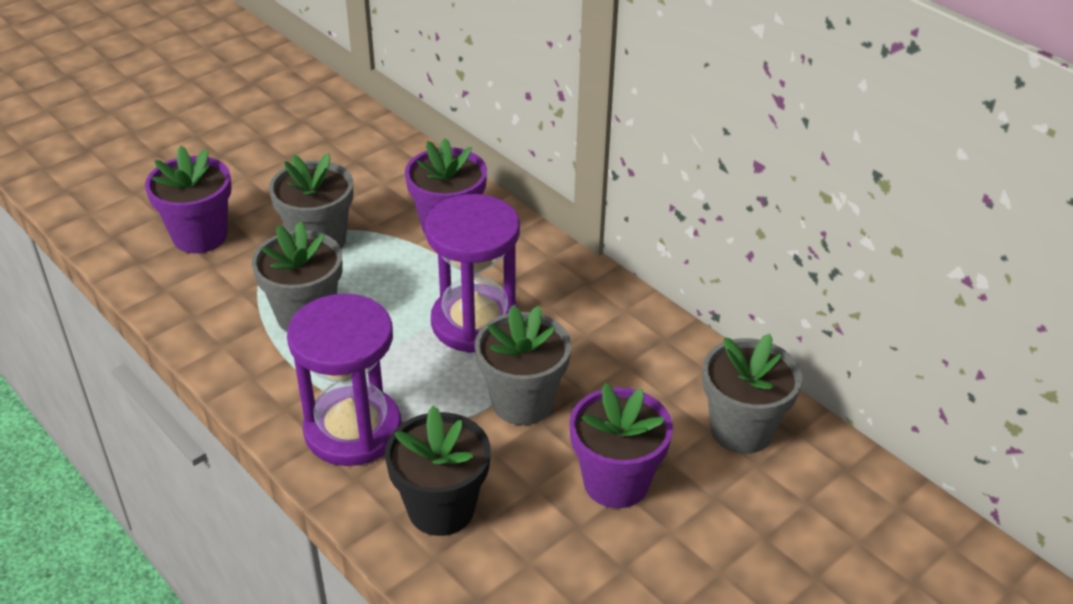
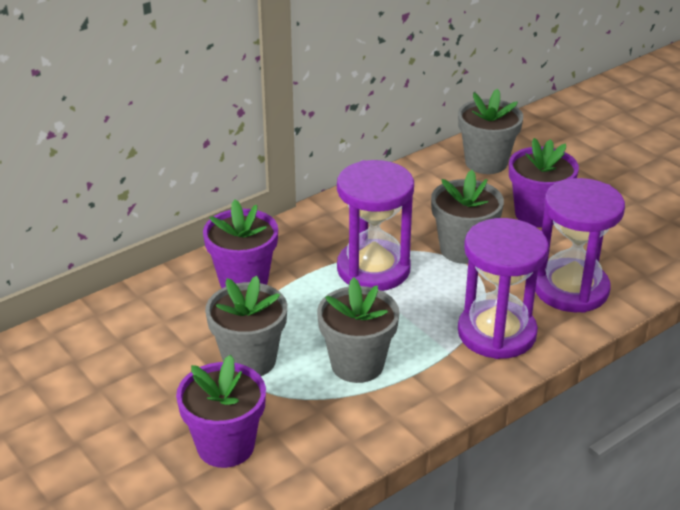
camera: 85 degrees left, 5 degrees down
(441, 508) = (571, 289): black flower pot -> purple hourglass

